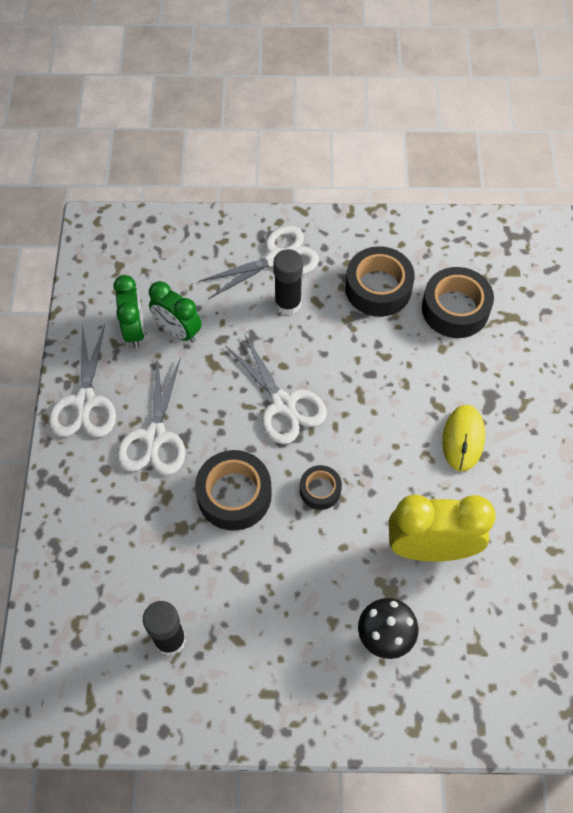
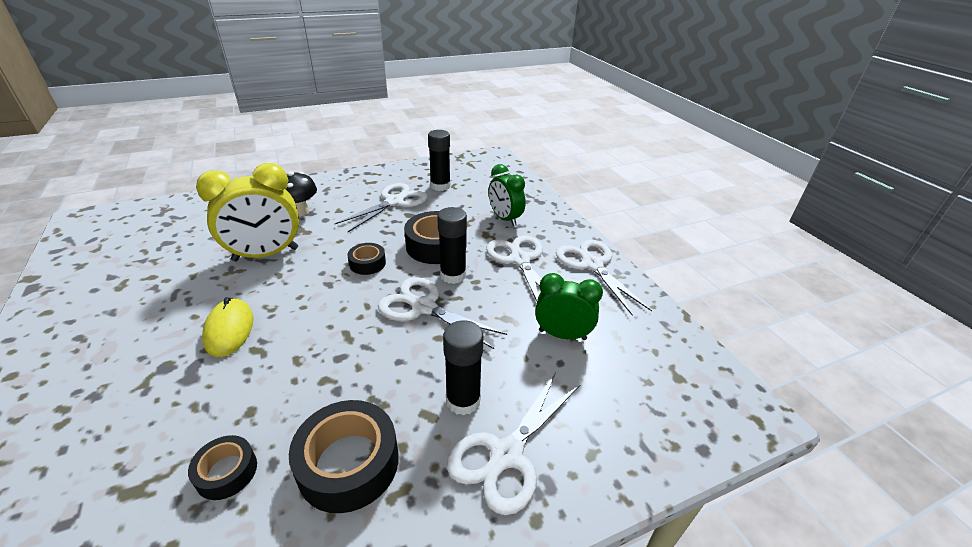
camera: 155 degrees right, 25 degrees down
(134, 330) = (603, 323): green clock -> green clock (505, 219)
(237, 438) = (453, 275): none -> black glue stick
(252, 616) = (394, 202): none -> white scissors
(455, 309) = (226, 472): black tape -> black tape, size x0.56

